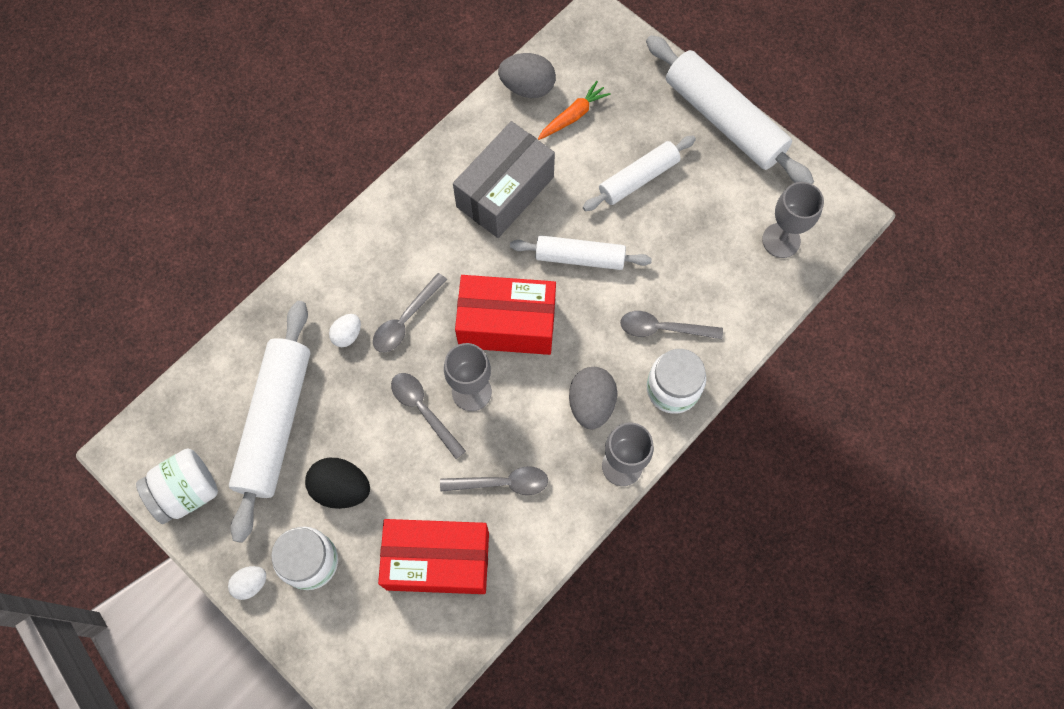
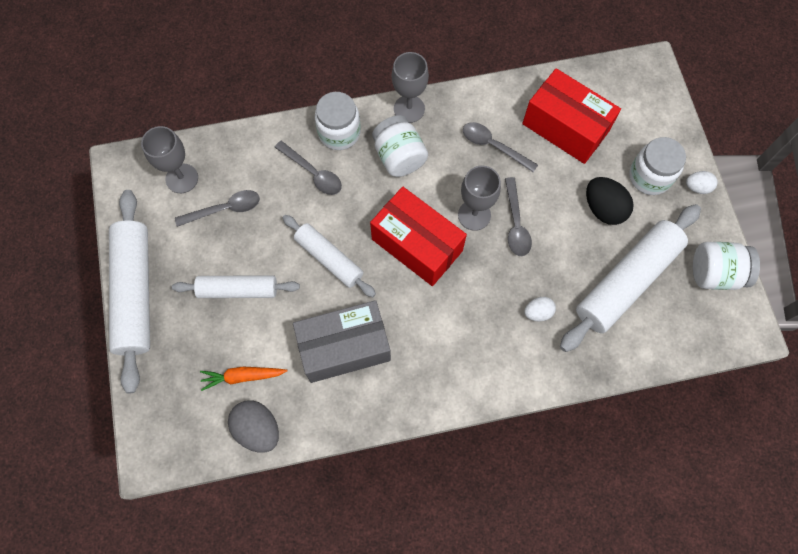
camera: 145 degrees left, 0 degrees up
(405, 320) = (487, 296): grey spoon -> grey spoon (224, 209)
(591, 403) = (399, 157): grey egg -> white jar

